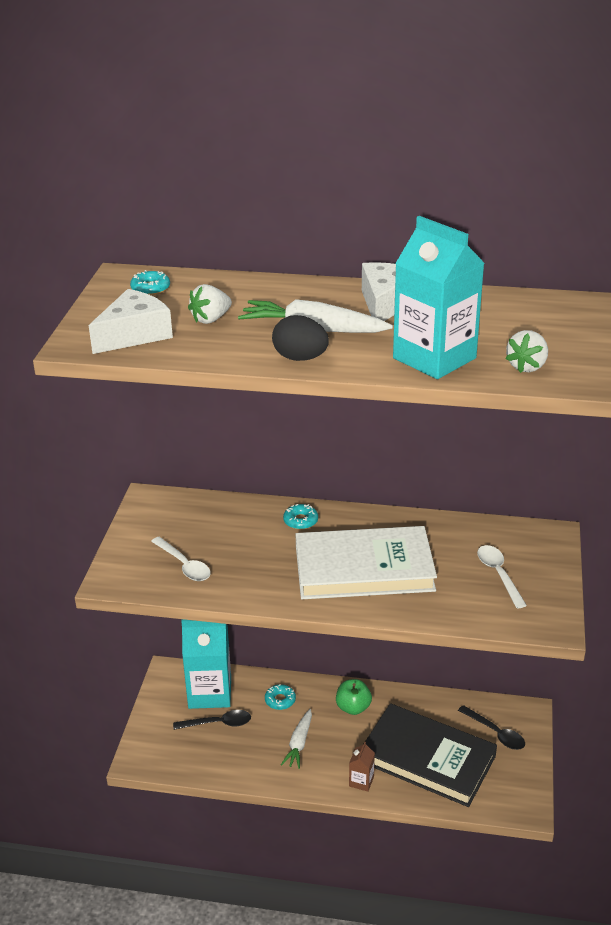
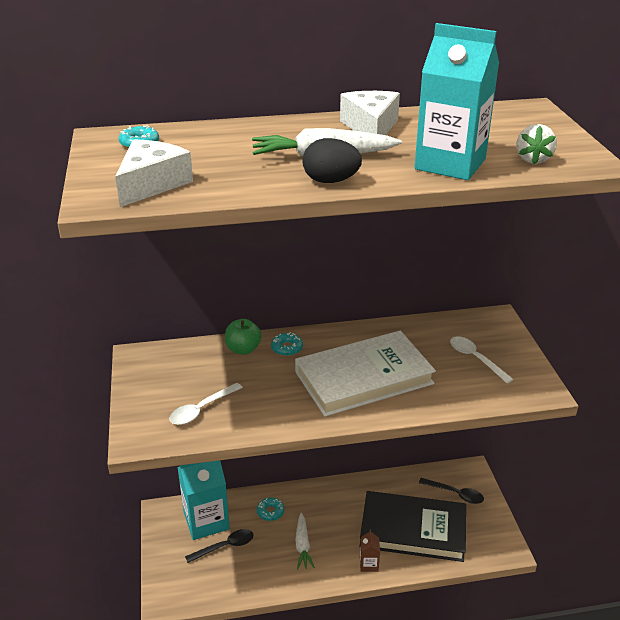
camera: 20 degrees left, 0 degrees up
(184, 565) = (201, 409): white spoon -> white spoon turned 105 degrees clockwise
(211, 319) = (219, 161): white strawberry -> none
(353, 707) = (334, 502): green apple -> green apple (243, 349)

